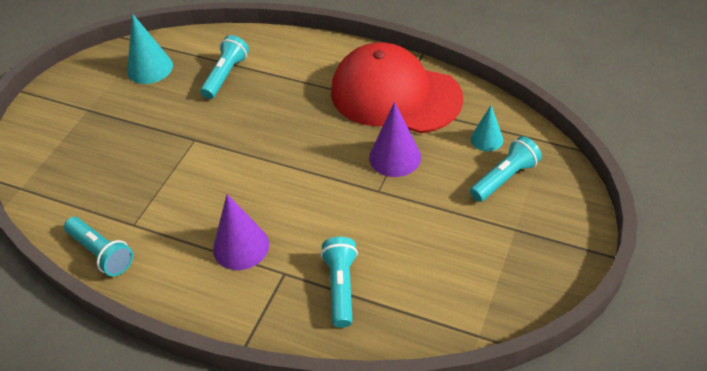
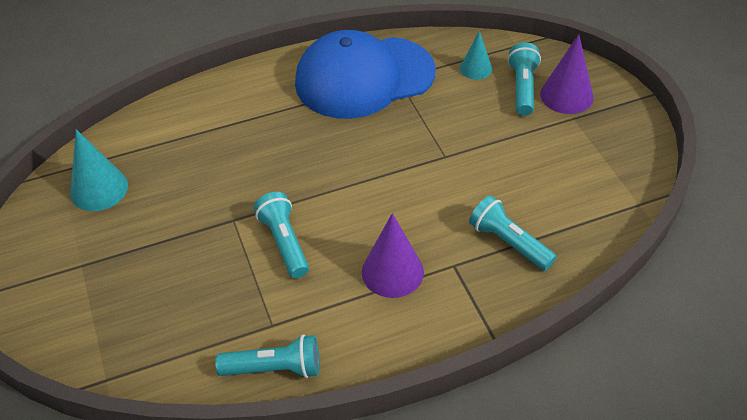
camera: 45 degrees left, 0 degrees up
(225, 75) = (189, 150): turquoise flashlight -> turquoise flashlight (284, 242)
(395, 95) = (364, 77): red cap -> blue cap
(395, 157) = (425, 124): purple cone -> purple cone (566, 95)

